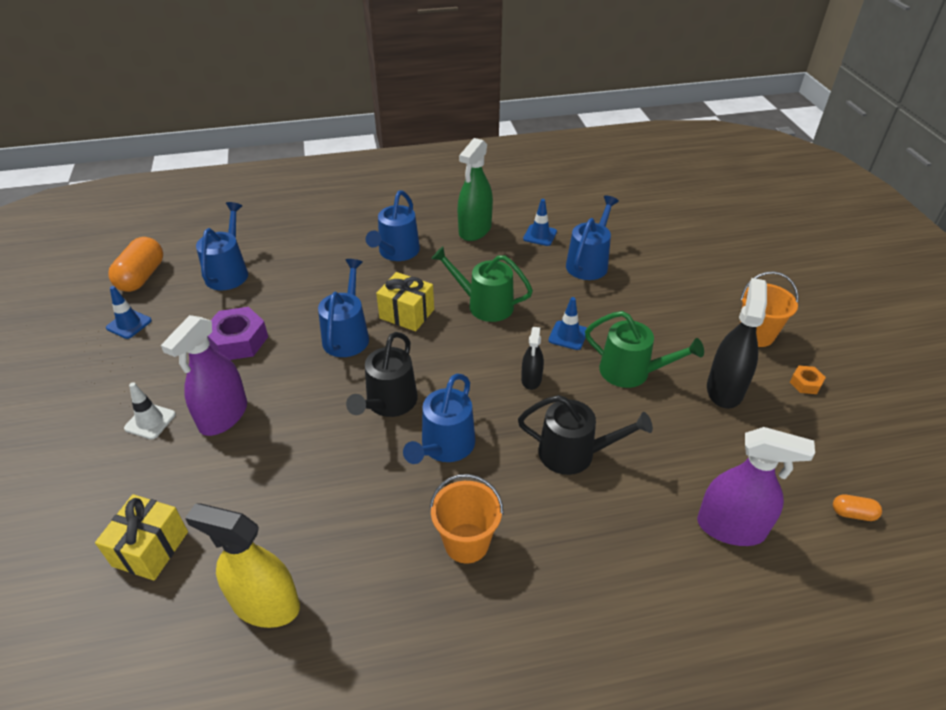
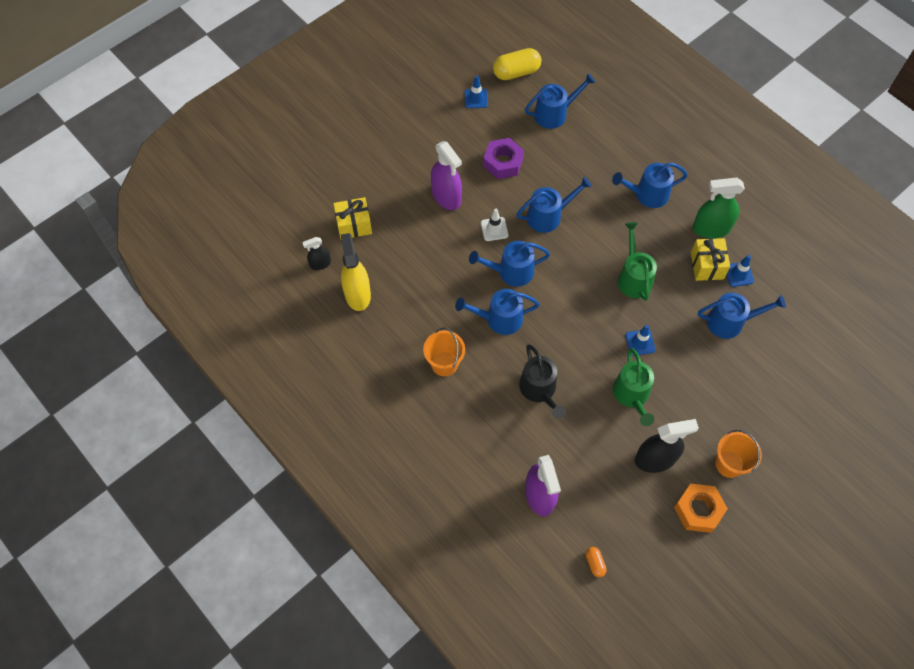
camera: 60 degrees right, 20 degrees up
(142, 277) = (516, 72): orange capsule -> yellow capsule
(150, 421) = (420, 165): white traffic cone -> white traffic cone (494, 229)
(223, 416) = (446, 196): purple spray bottle -> purple spray bottle turned 120 degrees counterclockwise
(388, 403) = (511, 272): black watering can -> blue watering can
(407, 314) = (591, 237): yellow gift -> yellow gift (706, 266)
(531, 379) = (583, 339): black spray bottle -> black spray bottle (320, 264)
(805, 383) = (698, 510): orange nut -> orange nut, size x1.99

